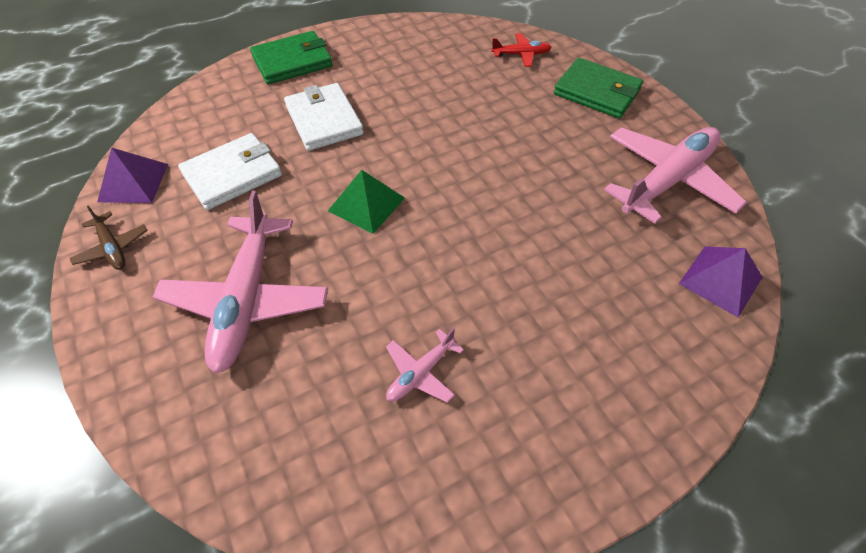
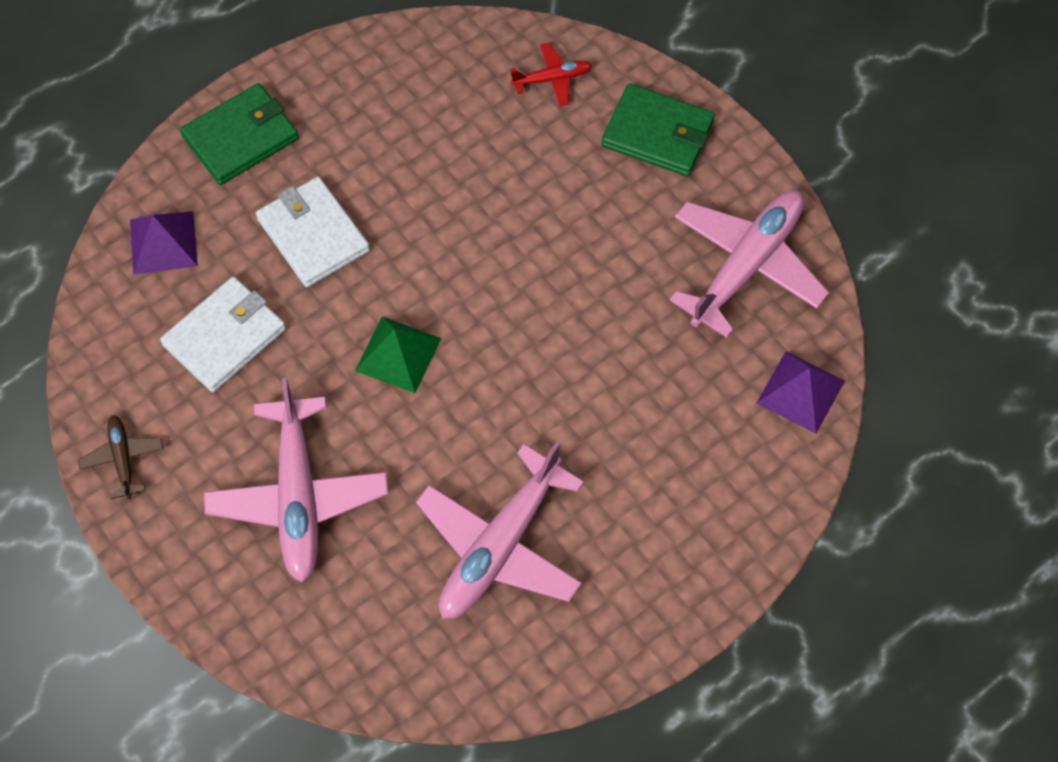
camera: 10 degrees left, 10 degrees up
(112, 248) = (123, 458): brown plane -> brown plane turned 150 degrees counterclockwise
(133, 182) = (107, 367): purple pyramid -> purple pyramid (163, 242)
(420, 373) = (499, 546): pink plane -> pink plane, size x2.13

